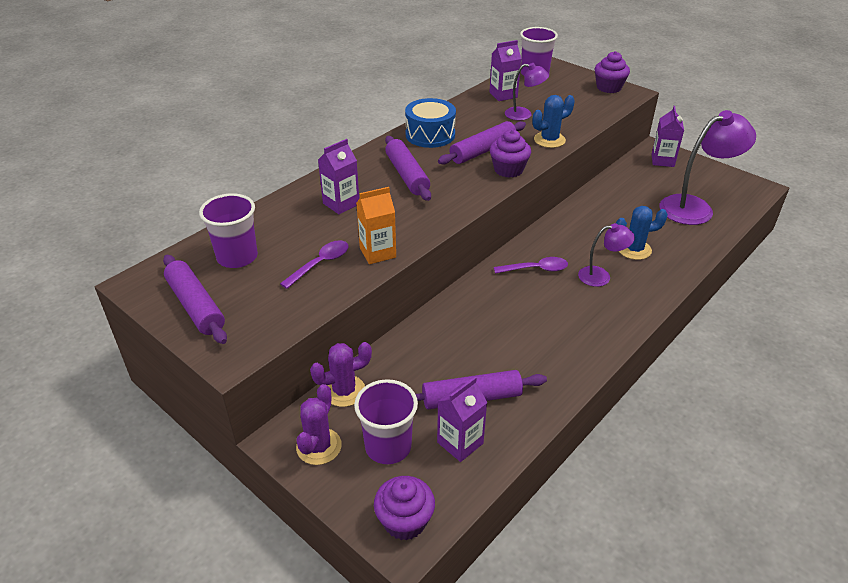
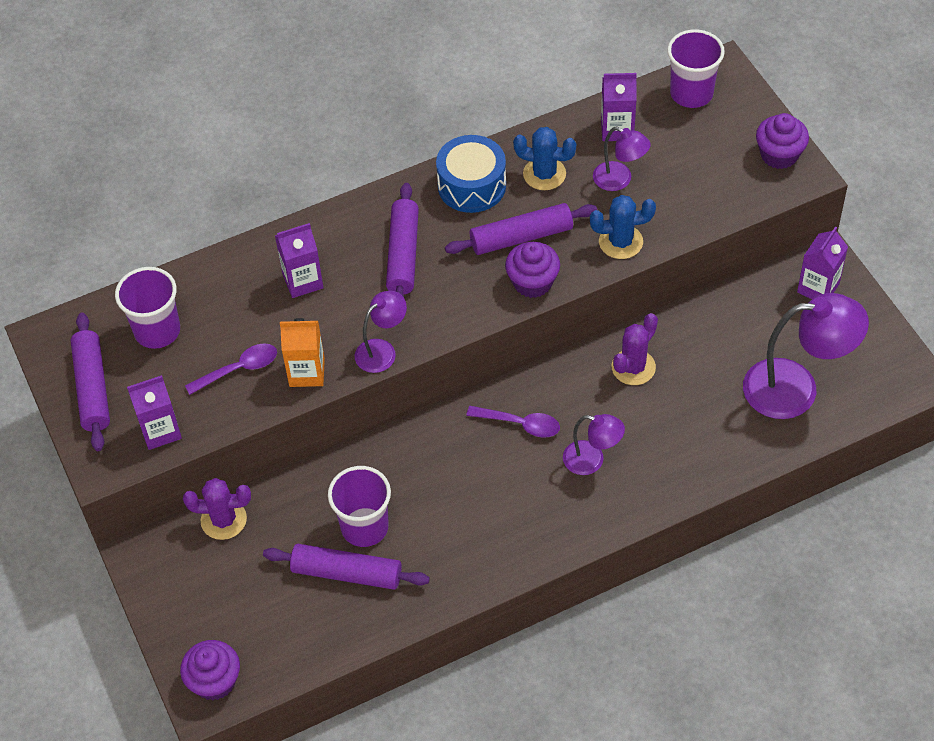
camera: 25 degrees right, 15 degrees up
(319, 446) = (172, 575): purple cactus -> purple cactus (633, 367)
(388, 446) = (236, 599): purple cup -> purple cup (364, 527)
(428, 227) = (382, 350): none -> purple lamp
(460, 443) = (307, 620): purple carton -> purple carton (160, 431)
(634, 249) = (662, 432): blue cactus -> blue cactus (544, 174)

